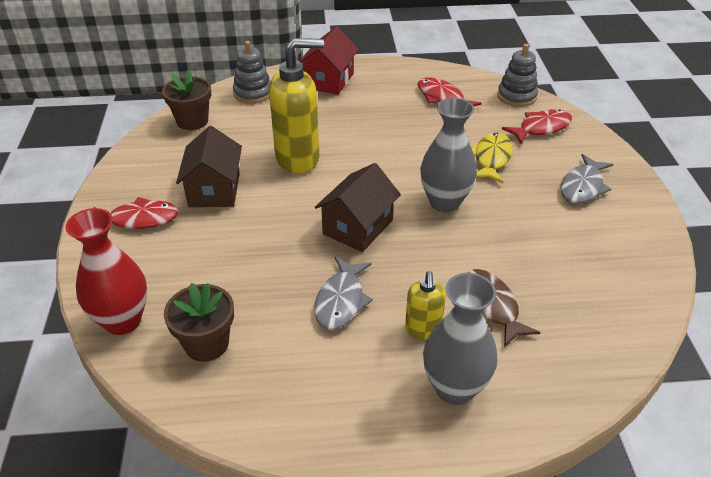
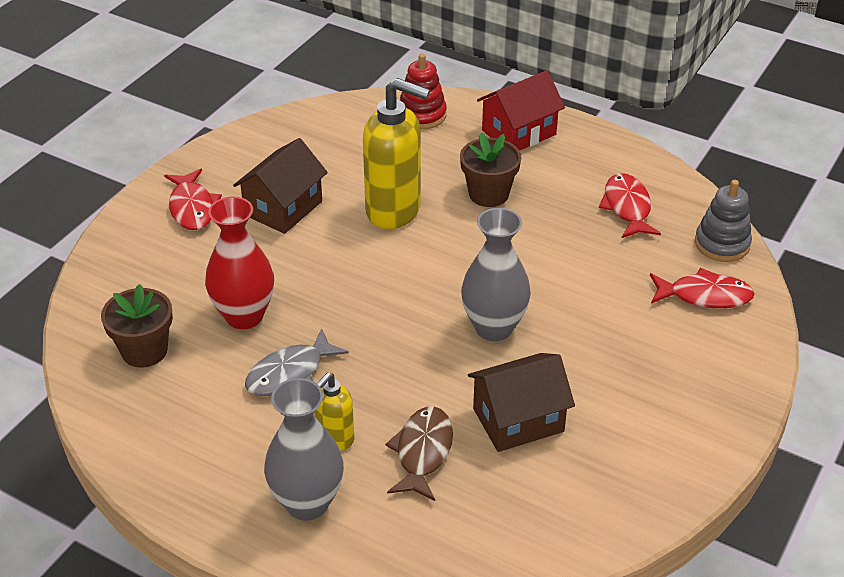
camera: 35 degrees right, 0 degrees up
(123, 321) = (99, 296): red vase -> red vase (244, 316)
(139, 219) = (192, 208): red fish -> red fish turned 45 degrees clockwise
(192, 121) = (331, 123): brown flower pot -> brown flower pot (488, 194)
(253, 93) = (422, 115): grey stacking toy -> red stacking toy
(357, 227) = (378, 310): brown house -> brown house (518, 420)
(491, 158) = (601, 304): yellow fish -> none
(582, 187) = (670, 385): grey fish -> none

